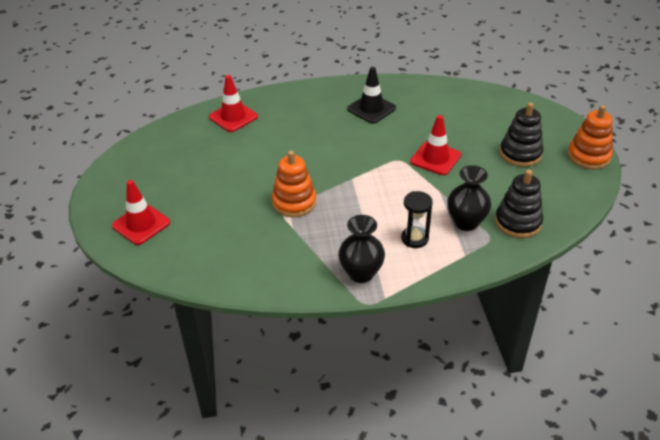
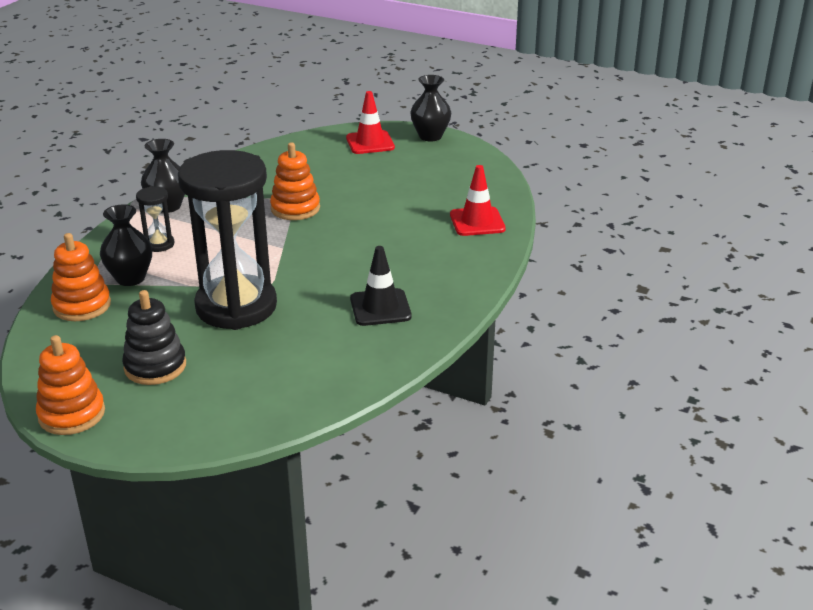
camera: 125 degrees right, 10 degrees down
(101, 197) = (430, 136): none -> black vase
(435, 158) = (236, 307): red traffic cone -> black hourglass
(518, 222) = (82, 306): black stacking toy -> orange stacking toy

